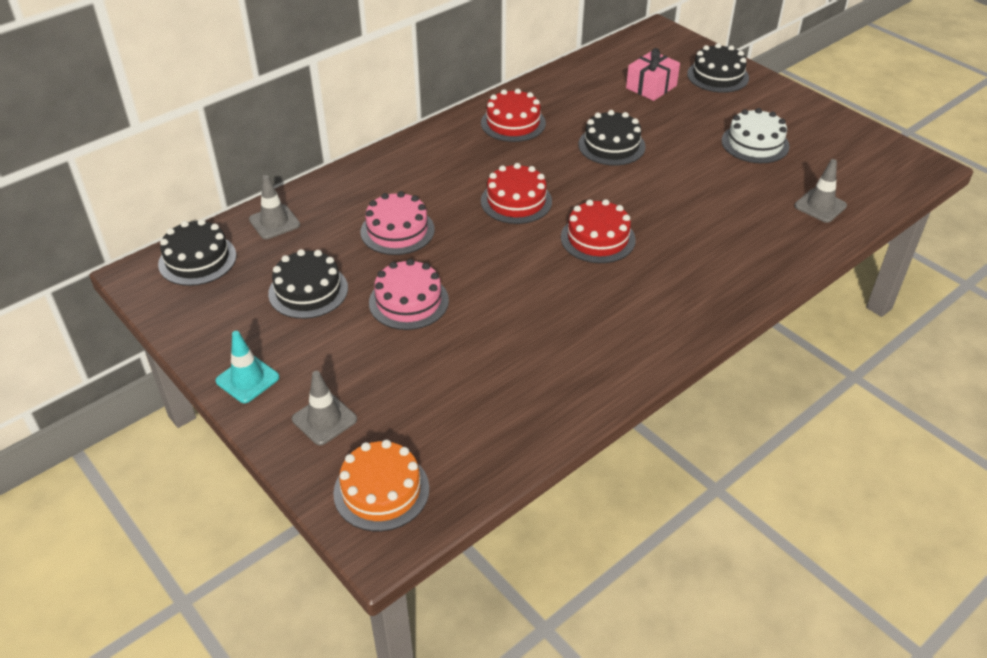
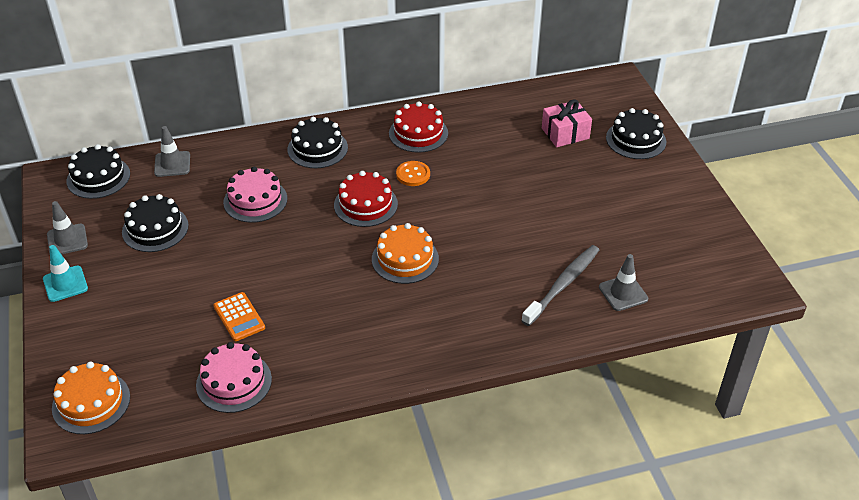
camera: 25 degrees right, 0 degrees up
(324, 419) = (93, 334): grey traffic cone -> grey traffic cone (67, 240)
(408, 301) = (219, 262): pink cake -> pink cake (234, 382)
(475, 347) = (239, 317): none -> orange calculator
(540, 161) = (413, 174): none -> orange button
(598, 238) = (405, 259): red cake -> orange cake
(611, 145) = (484, 179): black cake -> black cake (317, 148)
(755, 143) = (614, 215): white cake -> none
(762, 215) = (563, 284): none -> grey toothbrush

